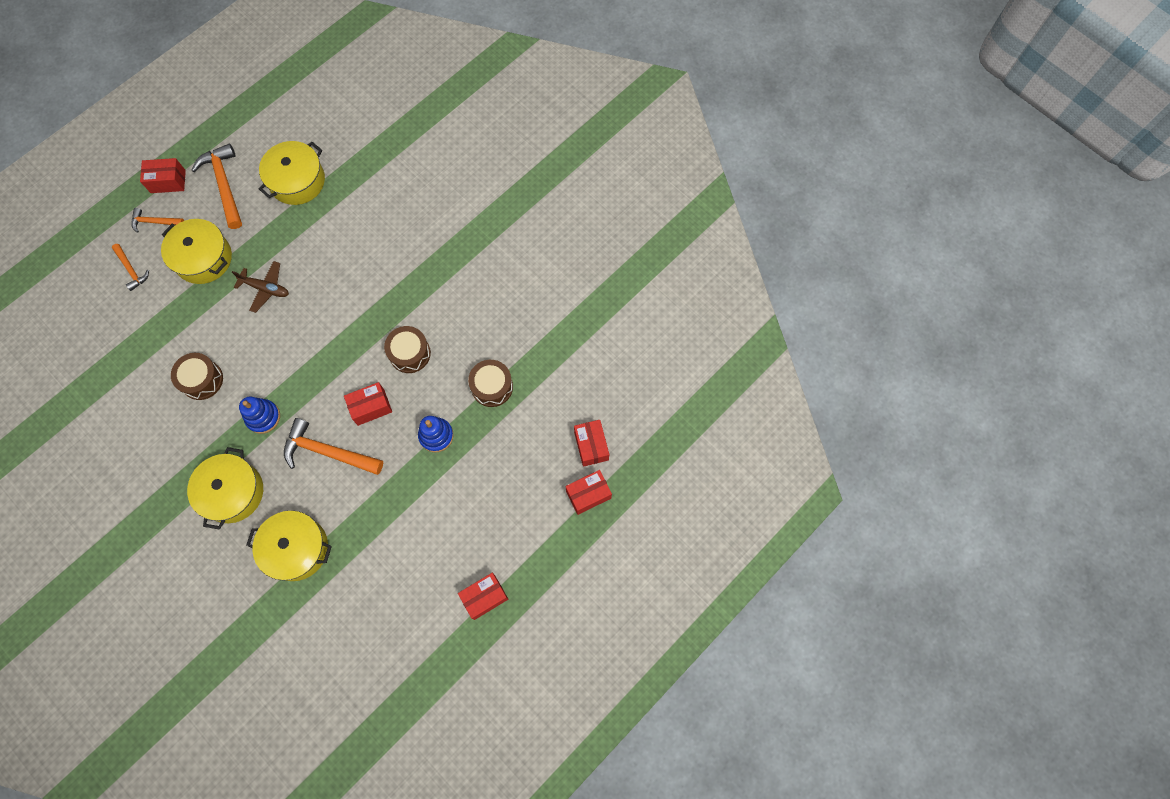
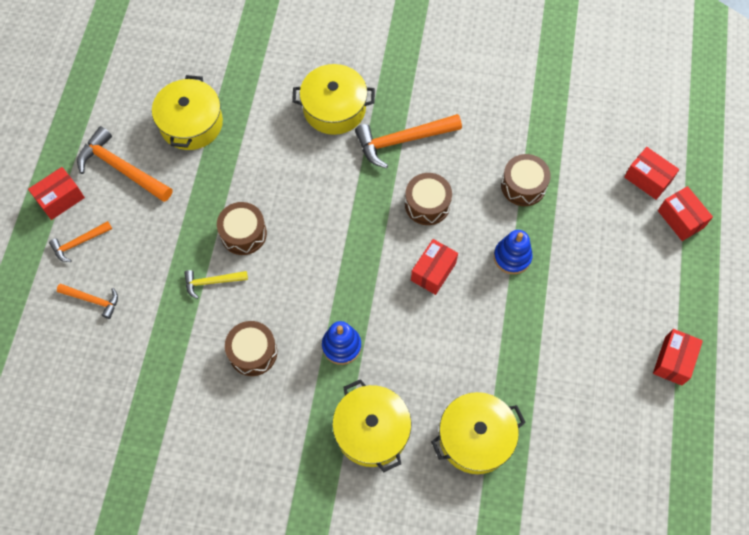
camera: 35 degrees left, 5 degrees down
(203, 258) = (158, 245): yellow pot -> yellow pot (334, 108)
(216, 310) = (212, 282): none -> yellow hammer
(265, 288) = (243, 233): brown plane -> brown drum
(328, 452) = (429, 335): orange hammer -> orange hammer (403, 140)
(588, 494) = (680, 219): red box -> red box turned 60 degrees counterclockwise

